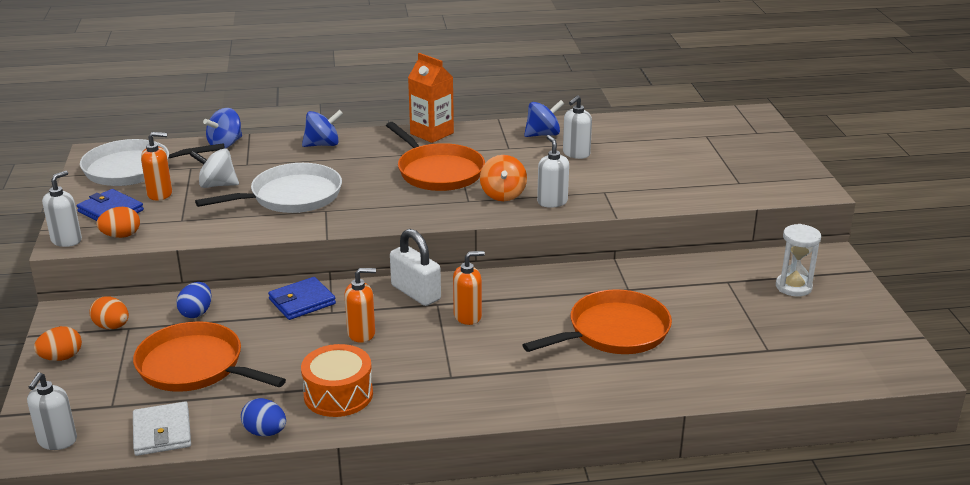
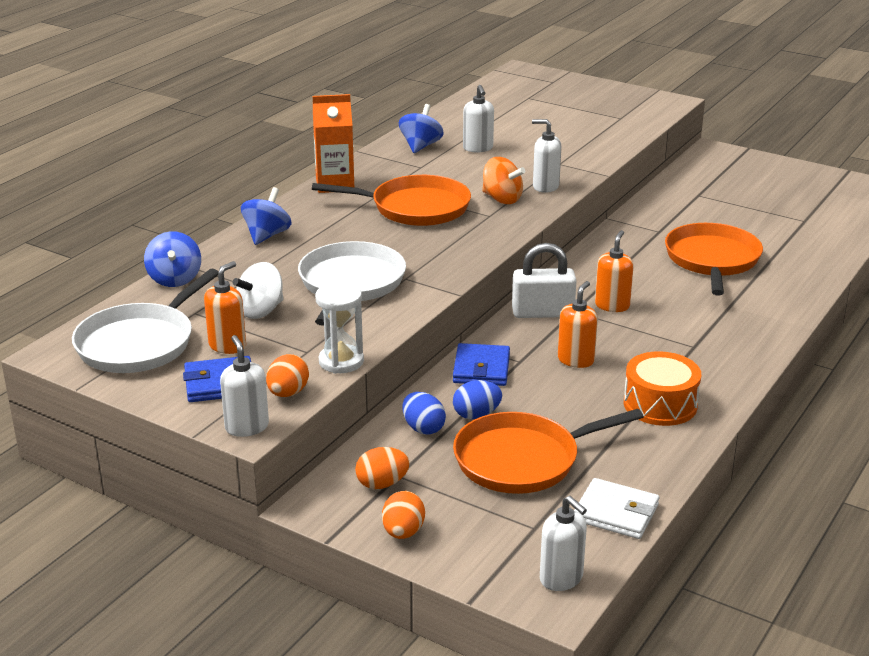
camera: 50 degrees left, 0 degrees up
(265, 432) = (677, 459): blue egg -> blue egg (476, 415)
(793, 287) = (736, 178): white hourglass -> white hourglass (341, 361)

